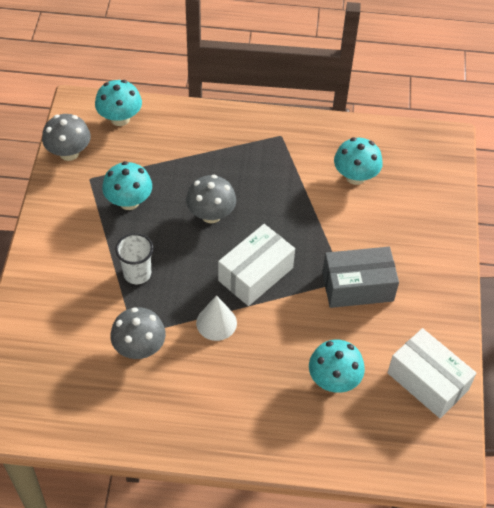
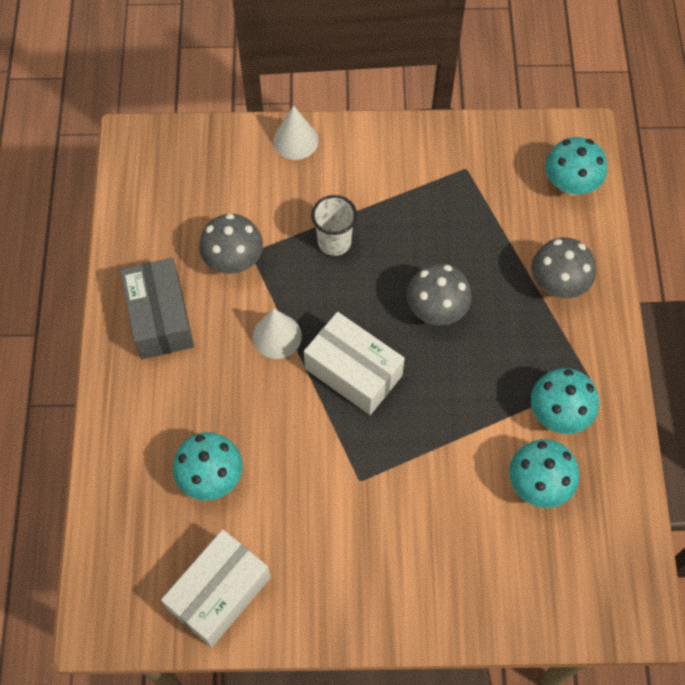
camera: 85 degrees right, 10 degrees up
(29, 290) = (295, 140): none -> white cone
(69, 153) = (500, 140): grey mushroom -> grey mushroom (558, 284)
(129, 201) = (439, 216): turquoise mushroom -> turquoise mushroom (558, 414)
(357, 286) = (353, 498): grey box -> grey box (160, 318)

